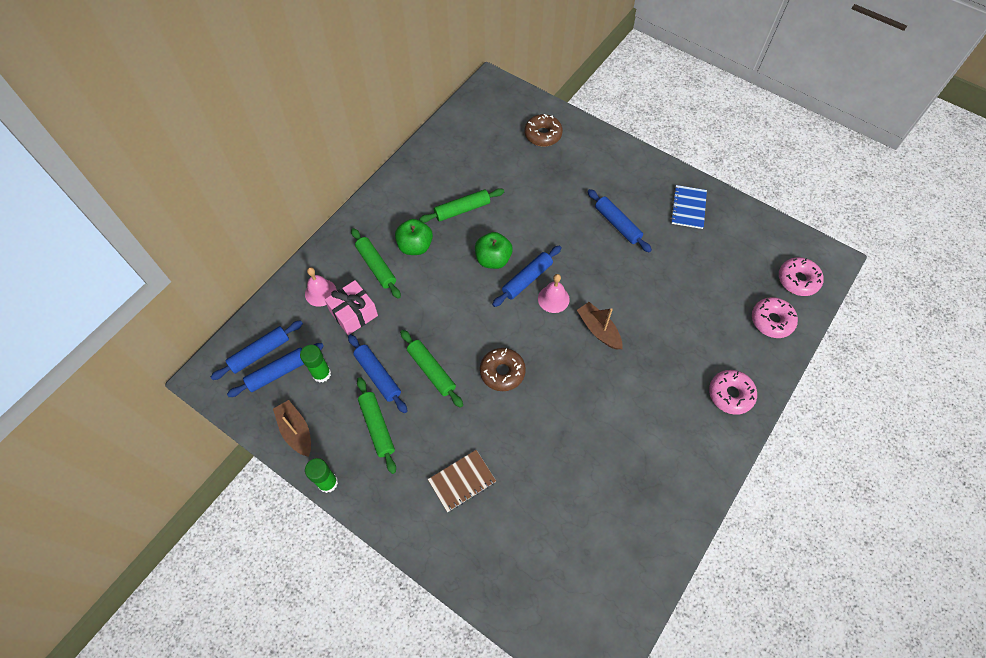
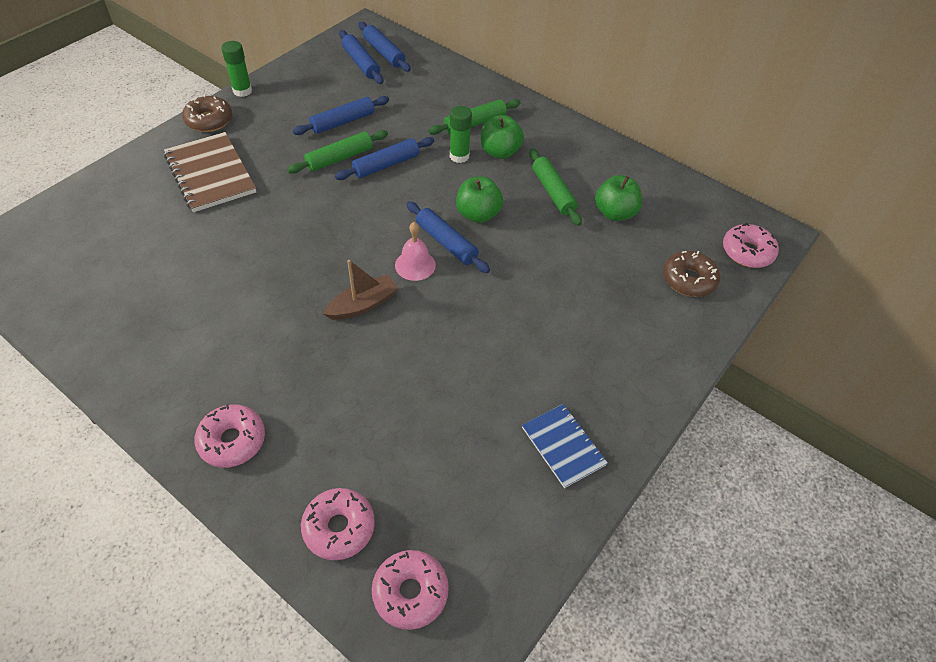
camera: 90 degrees right, 10 degrees down
(296, 431) = (298, 73): brown boat -> none
(320, 292) = (446, 87): pink bell -> none
(321, 374) = (353, 87): green glue stick -> green glue stick (459, 156)
(354, 313) = (418, 107): pink gift -> none
(377, 427) = (287, 120): green rolling pin -> none
(462, 481) = (210, 174): brown notebook -> brown notebook, size x1.62
(482, 171) = (614, 213): none -> green apple
(502, 372) = (325, 212): brown donut -> brown donut (209, 120)
(512, 101) = (747, 252): none -> pink donut
(617, 224) = (531, 347): blue rolling pin -> blue rolling pin (386, 165)
(688, 208) = (563, 446): blue notebook -> blue notebook turned 45 degrees clockwise

